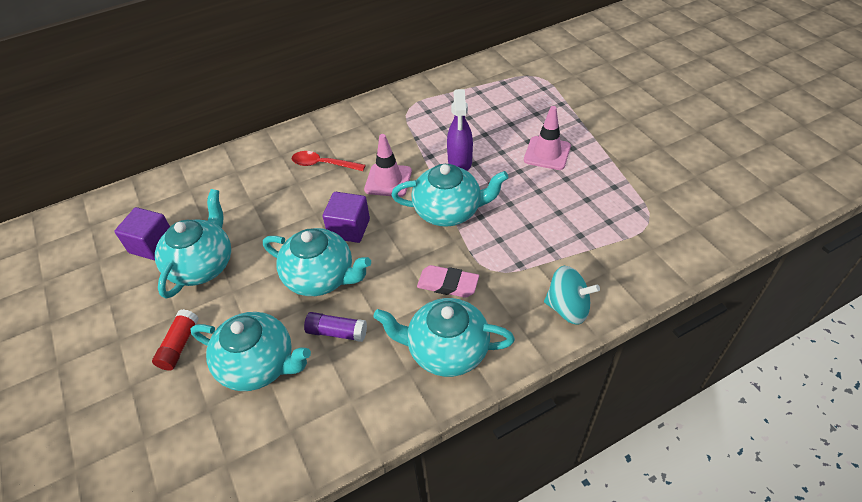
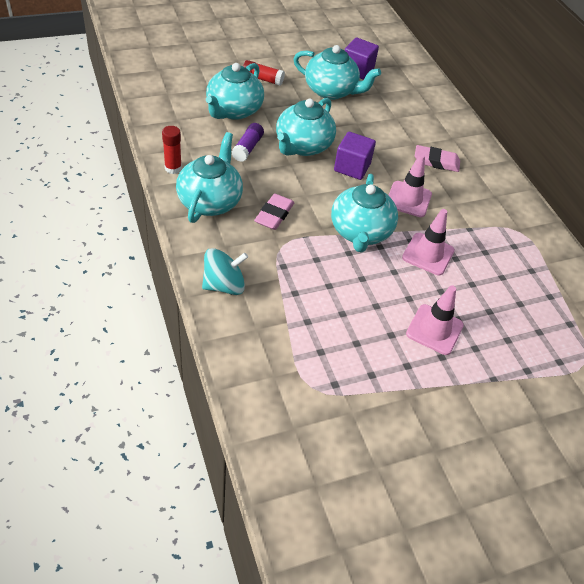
camera: 90 degrees right, 0 degrees up
(323, 164) = (436, 161): red spoon -> pink eraser
(397, 407) = (173, 168): none -> red glue stick
(460, 162) = (428, 254): purple spray bottle -> pink traffic cone
(567, 308) = (224, 285): turquoise spinning top -> turquoise spinning top turned 135 degrees counterclockwise

